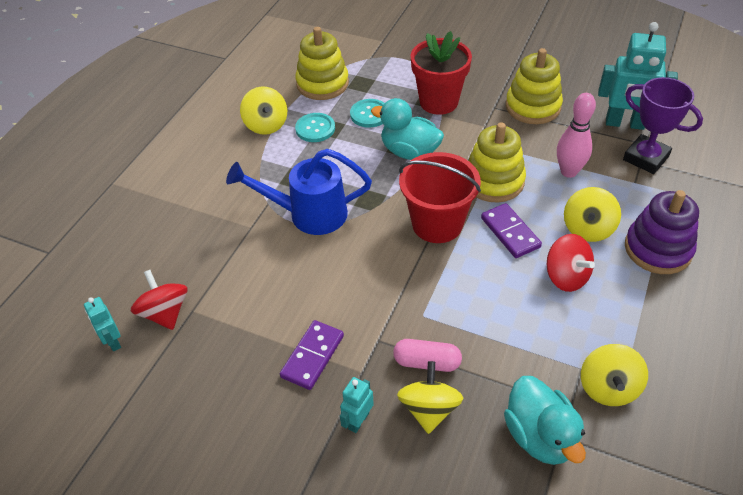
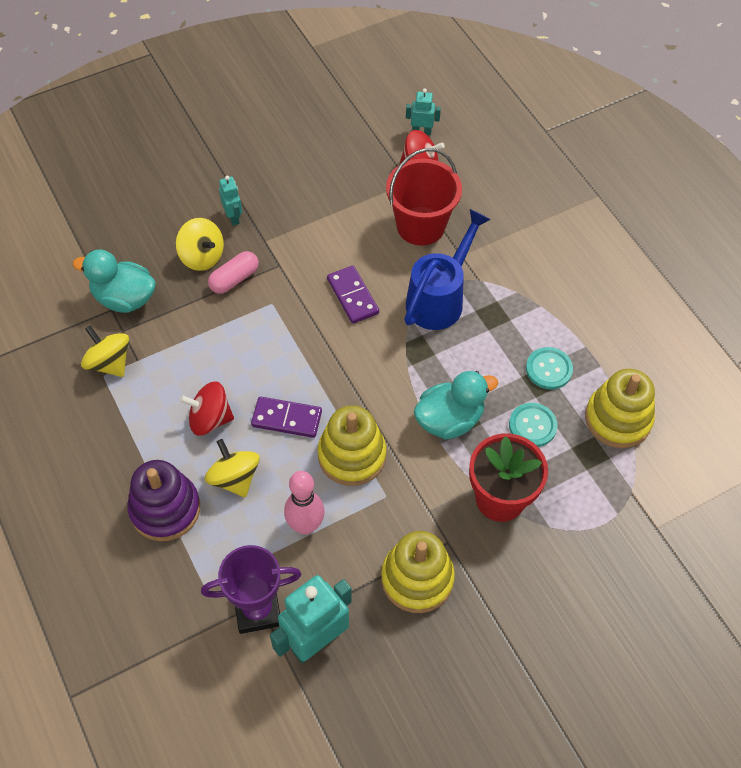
camera: 125 degrees right, 10 degrees up
(266, 125) = (588, 335): yellow spinning top -> none
(313, 356) = (303, 223): purple domino -> purple domino (352, 296)
(437, 224) = (345, 376): red bucket -> red bucket (420, 226)

